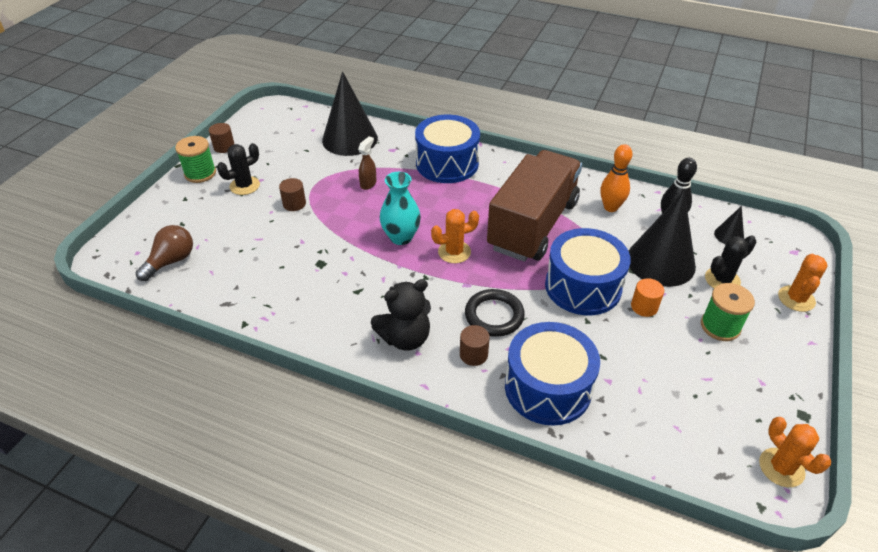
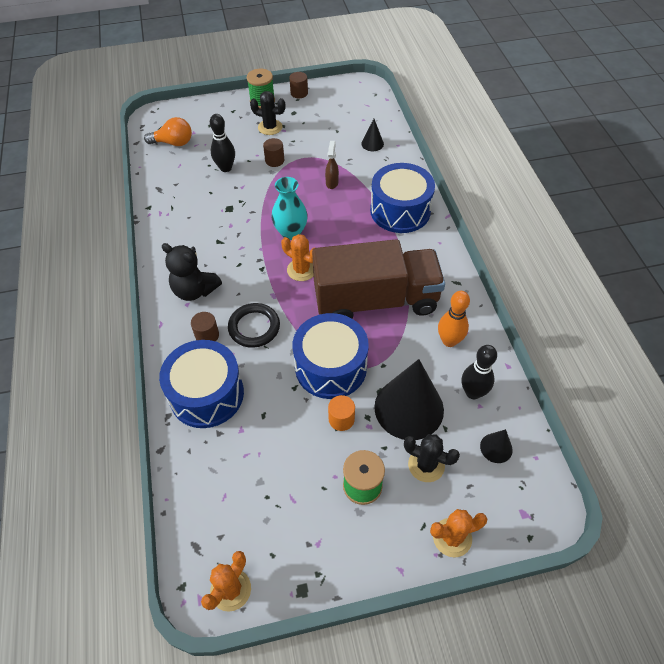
camera: 55 degrees right, 10 degrees up
(171, 261) = (173, 143): brown light bulb -> orange light bulb
(261, 240) = (226, 168): none -> black bowling pin
(350, 139) = (372, 143): black cone -> black cone, size x0.44
(368, 184) = (332, 183): brown spray bottle -> brown spray bottle turned 75 degrees counterclockwise

